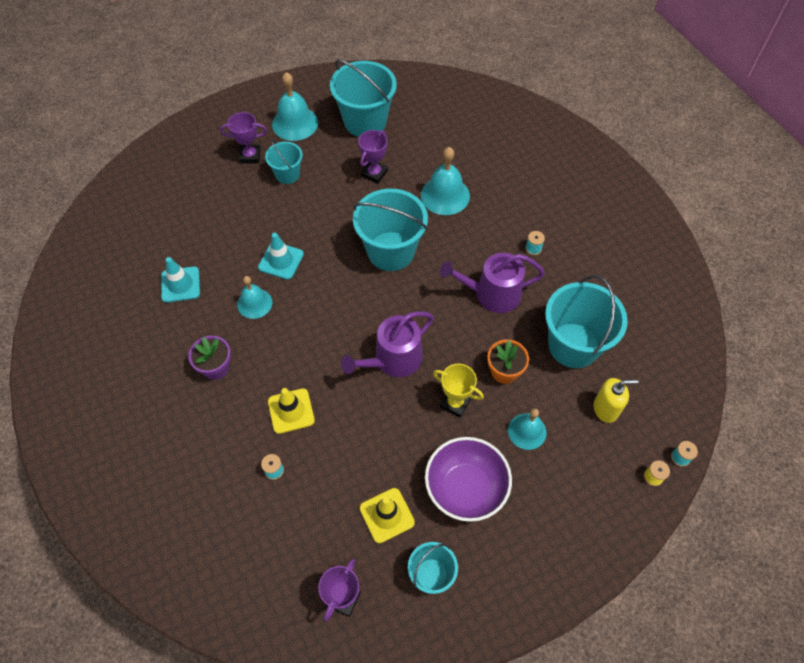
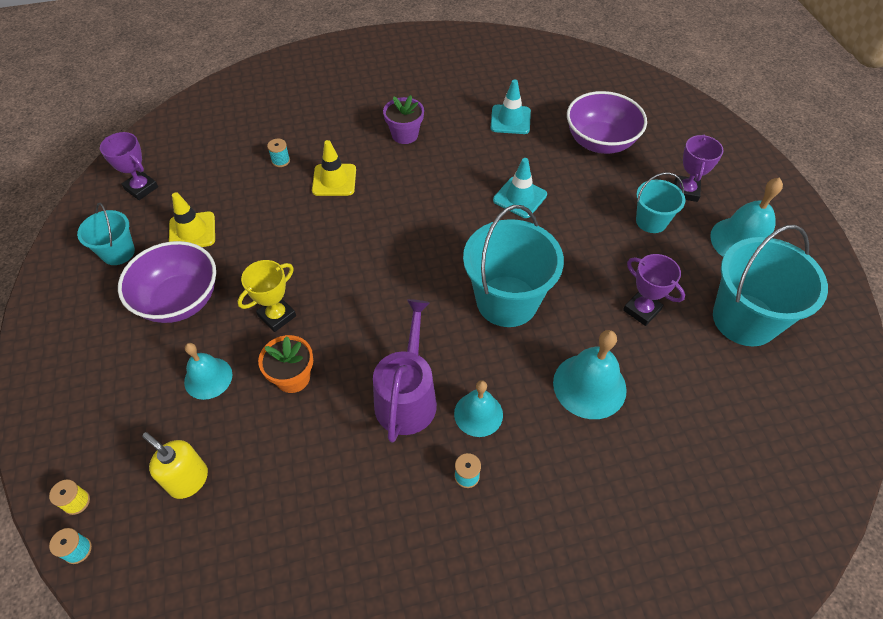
camera: 105 degrees right, 5 degrees down
(201, 214) = (600, 142): none -> purple bowl
(254, 303) = (470, 170): turquoise bell -> turquoise bell (478, 414)
(393, 360) = (355, 271): purple watering can -> none
(573, 345) = (293, 473): turquoise bucket -> none
(606, 409) = (188, 480): yellow soap dispenser -> yellow soap dispenser turned 120 degrees clockwise

